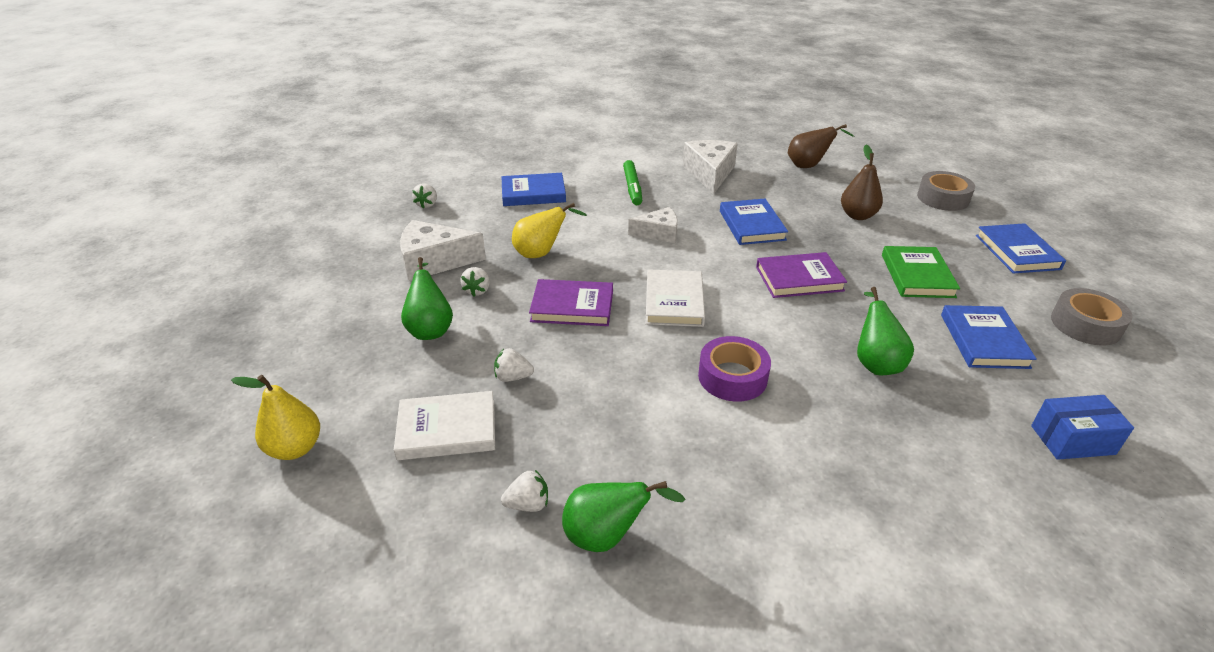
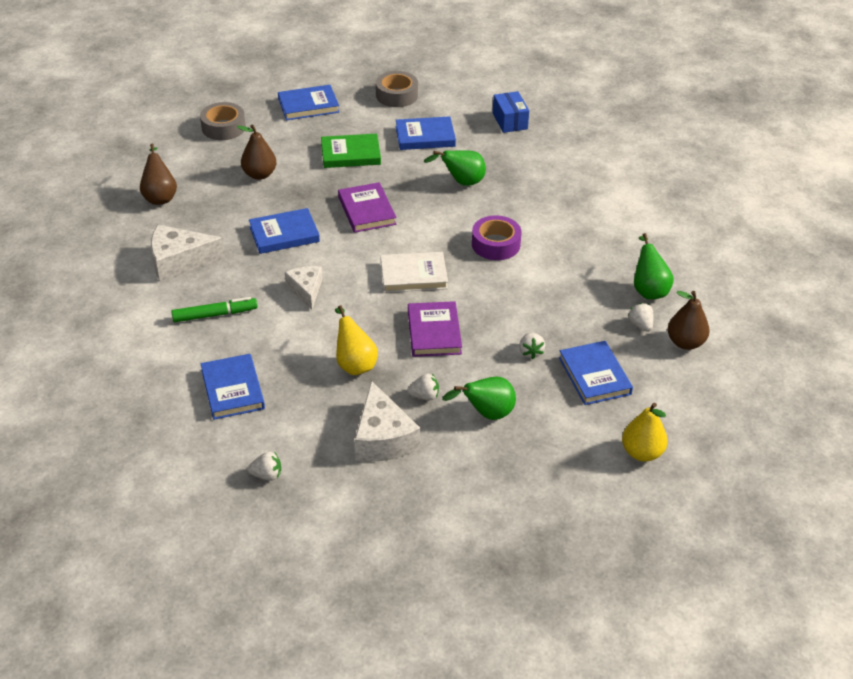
camera: 100 degrees left, 5 degrees up
(447, 429) = (594, 376): white book -> blue book
(470, 555) = (685, 343): none -> brown pear

